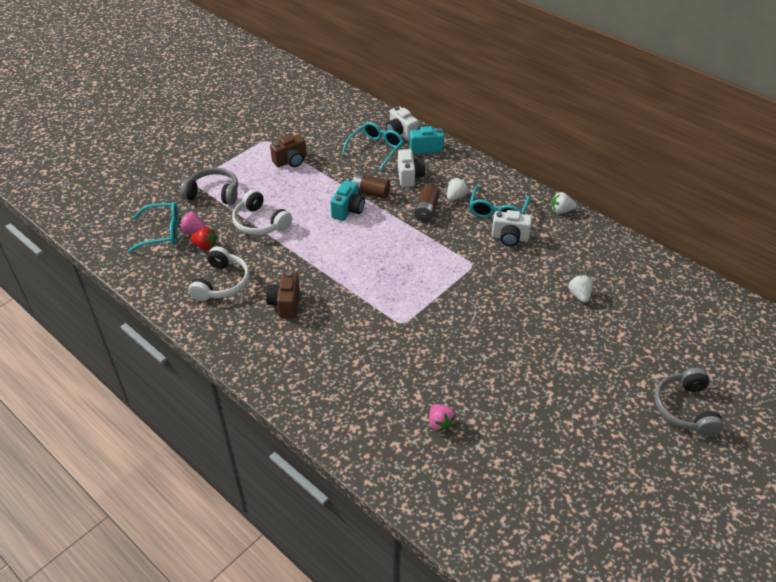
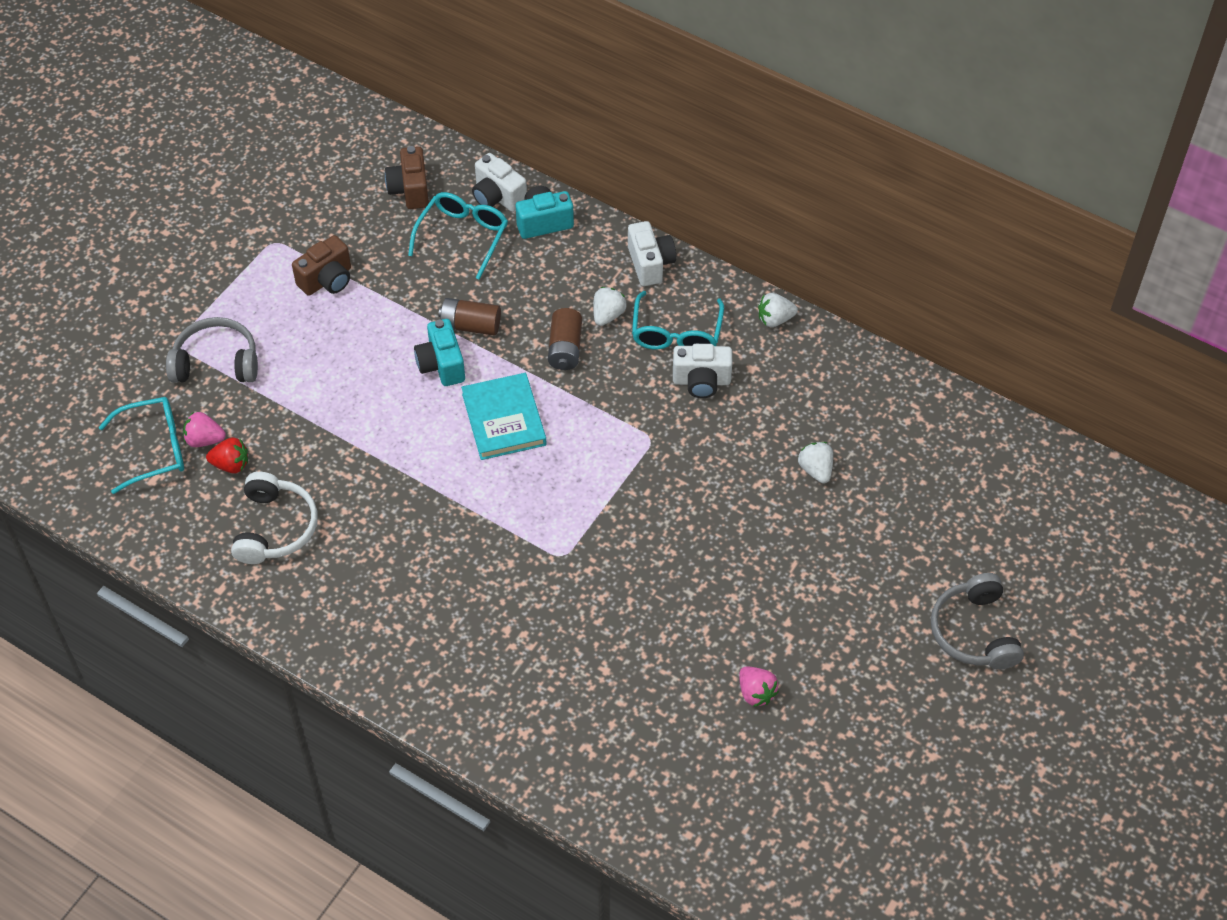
camera: 10 degrees left, 10 degrees up
(260, 222) = (307, 408): white headphones -> none
(285, 304) = (381, 549): brown camera -> brown camera (410, 190)
(348, 210) = (441, 365): turquoise camera -> turquoise camera turned 150 degrees clockwise
(380, 243) = (503, 419): none -> turquoise book
(409, 176) = (527, 285): white camera -> white camera (650, 264)
(440, 424) = (643, 708): pink strawberry -> pink strawberry (756, 693)

